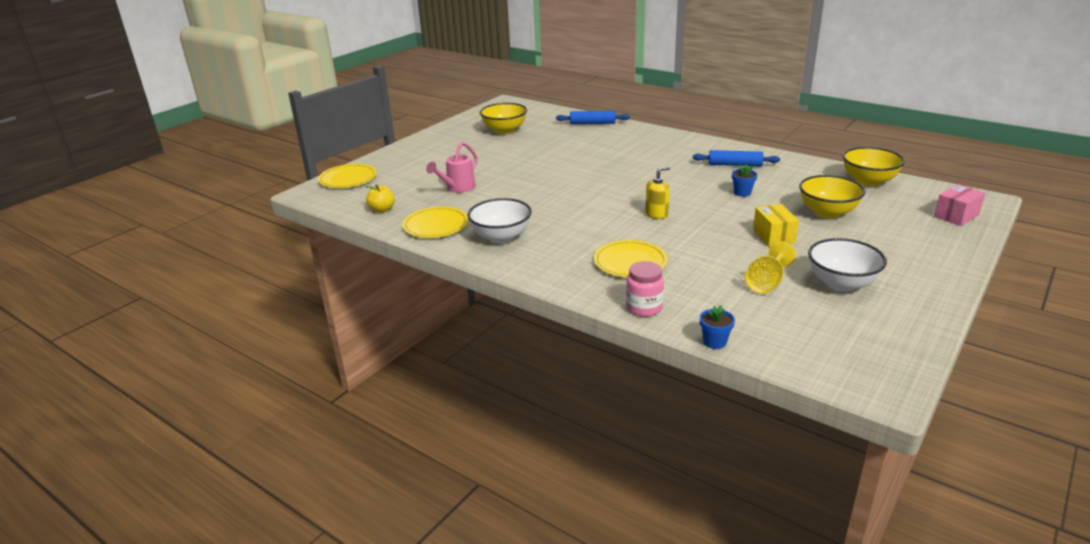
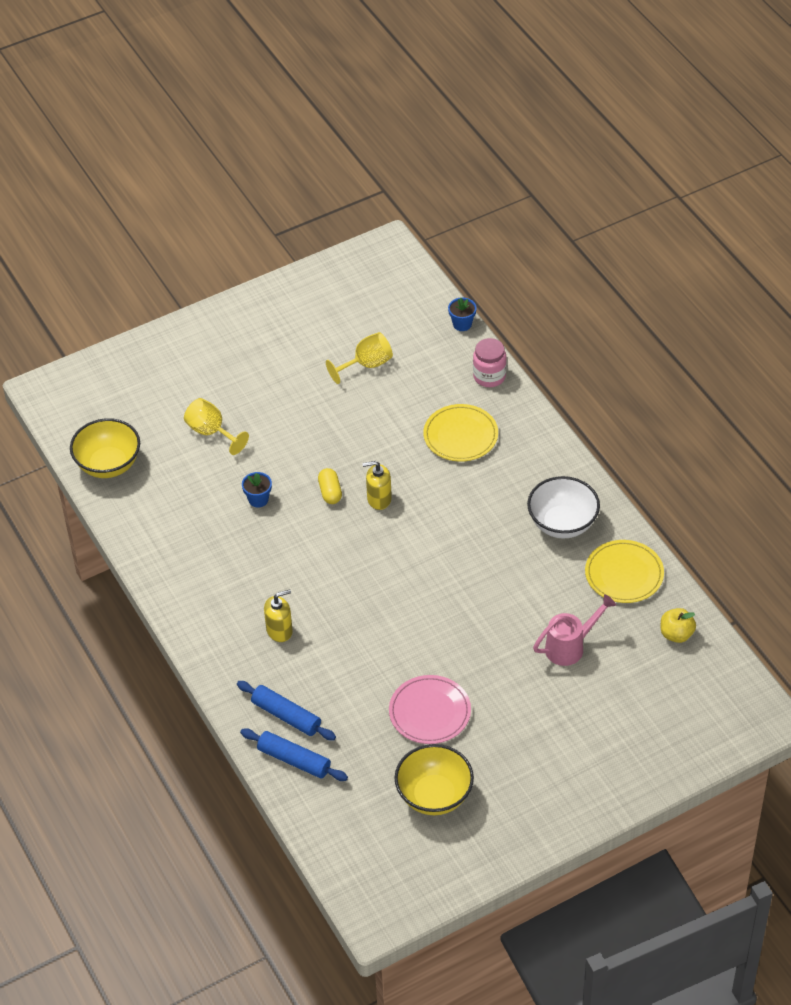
camera: 155 degrees left, 20 degrees up
(348, 179) = (705, 735): yellow plate -> none
(531, 150) = (430, 712): none -> pink plate
(653, 153) = (279, 630): none -> yellow soap dispenser
(696, 208) = (330, 492): none -> yellow capsule
(735, 165) = (210, 559): blue rolling pin -> blue rolling pin (286, 716)
(773, 236) = (299, 419): yellow box -> none
(827, 212) = (211, 432): yellow bowl -> yellow goblet
(841, 283) = (307, 342): white bowl -> none
(956, 215) = (102, 380): pink box -> none

